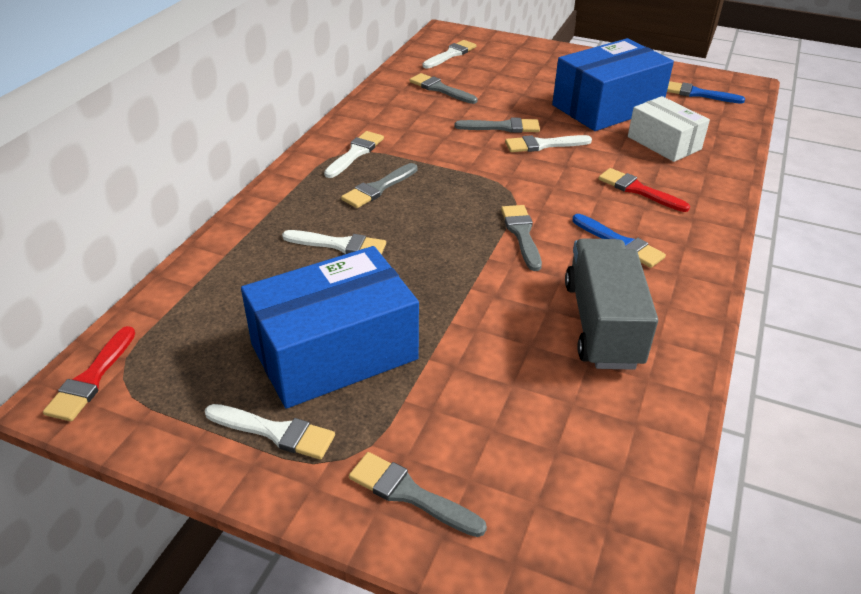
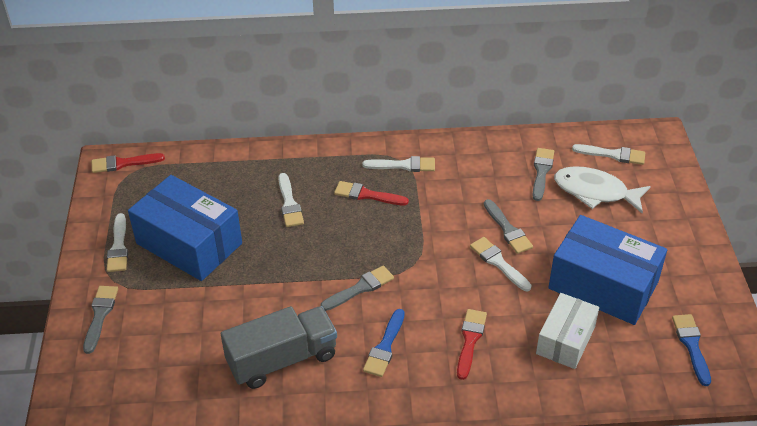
camera: 65 degrees right, 5 degrees up
(378, 188) = (367, 195): grey brush -> red brush
(489, 75) = (595, 192): none -> white fish

